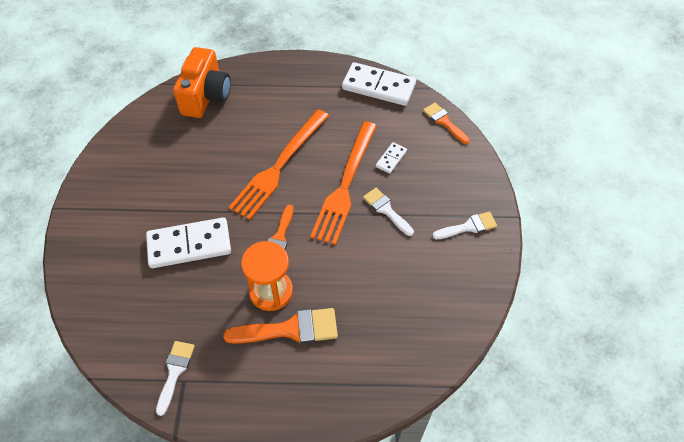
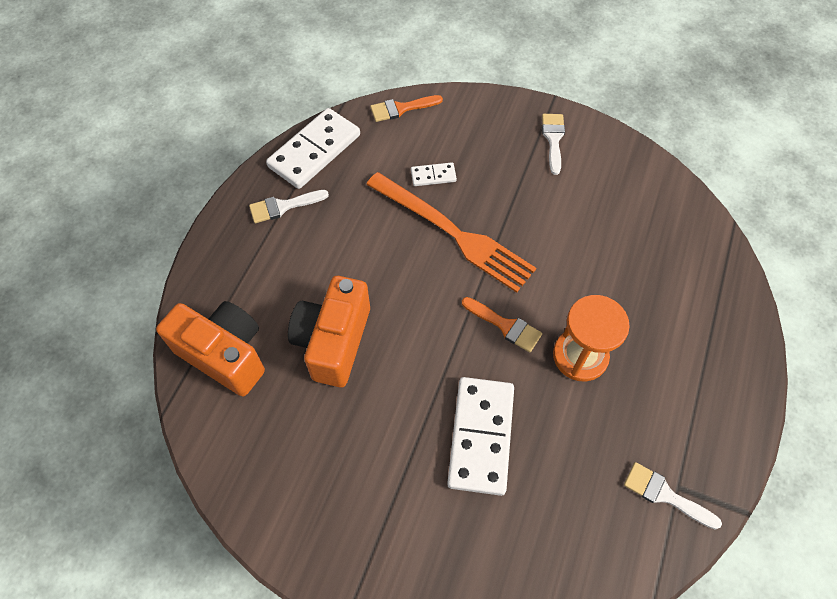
camera: 70 degrees left, 5 degrees up
(233, 145) = (333, 341): none -> orange camera
(279, 166) = (393, 295): orange fork -> none
(290, 329) = (636, 349): orange brush -> none
(386, 210) = (504, 204): white brush -> white brush (283, 206)
(391, 159) = (433, 176): white domino -> white domino turned 60 degrees counterclockwise

